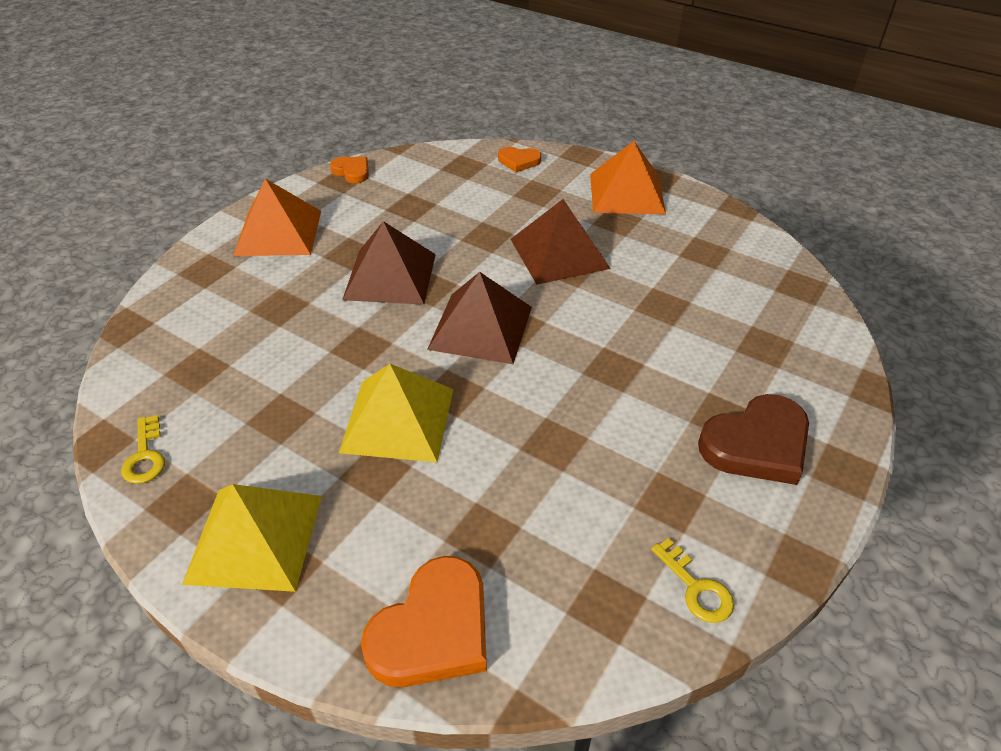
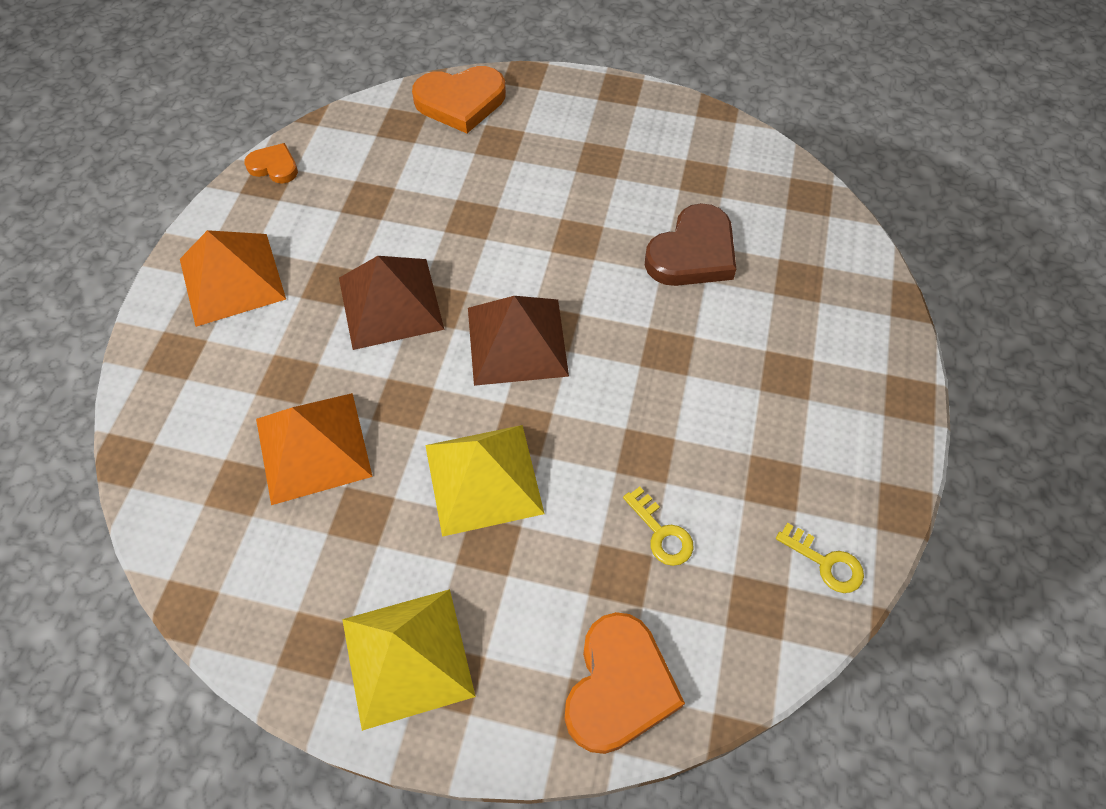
camera: 20 degrees left, 15 degrees up
(145, 456) = (242, 607): yellow key -> yellow key (661, 533)
(519, 161) = (460, 102): orange heart -> orange heart, size x1.81
(559, 253) = (558, 221): brown pyramid -> none
(626, 193) = (596, 118): orange pyramid -> orange pyramid (313, 447)
(757, 444) = (828, 396): brown heart -> brown heart (693, 253)

